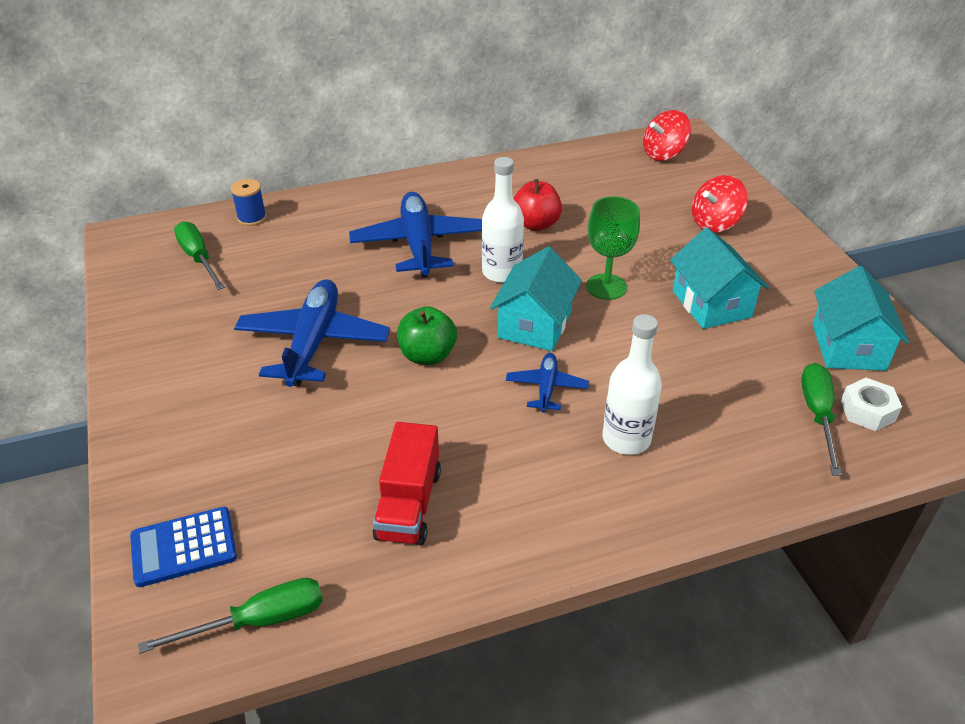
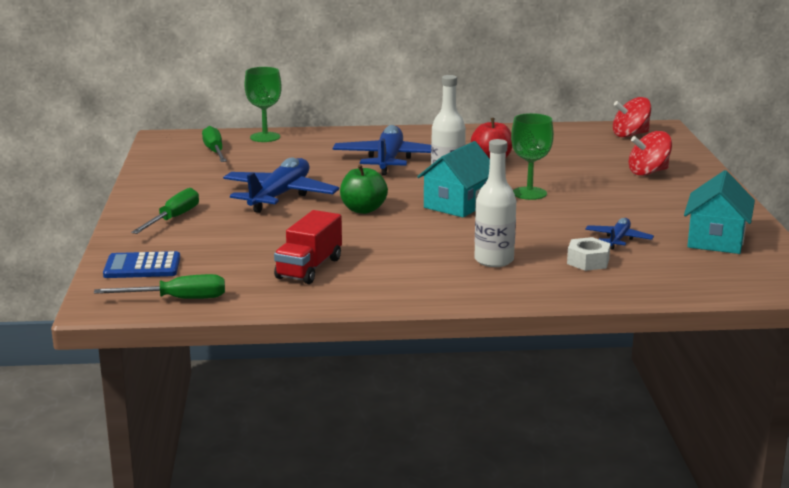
camera: 15 degrees right, 20 degrees down
(252, 218) = (265, 137): blue spool -> green goblet
(546, 388) = (446, 232): blue plane -> blue plane (618, 239)
(711, 304) = (613, 209): turquoise house -> none
(817, 415) = (661, 267): green screwdriver -> green screwdriver (173, 218)
(867, 411) = (705, 270): white nut -> white nut (588, 261)

